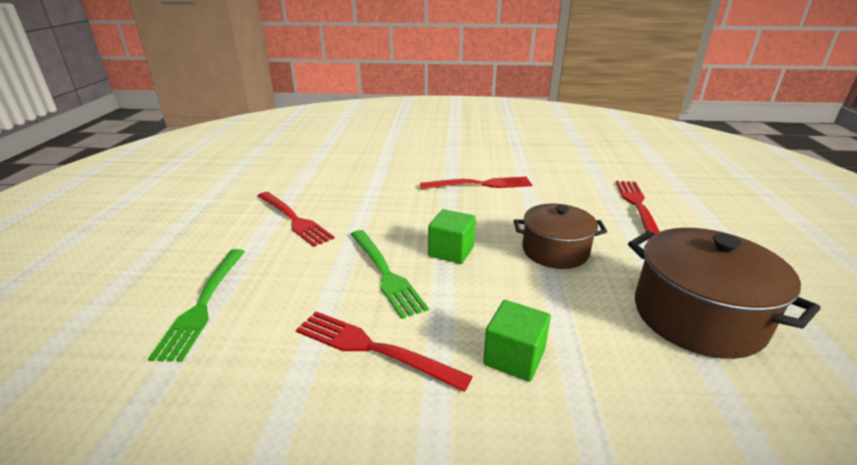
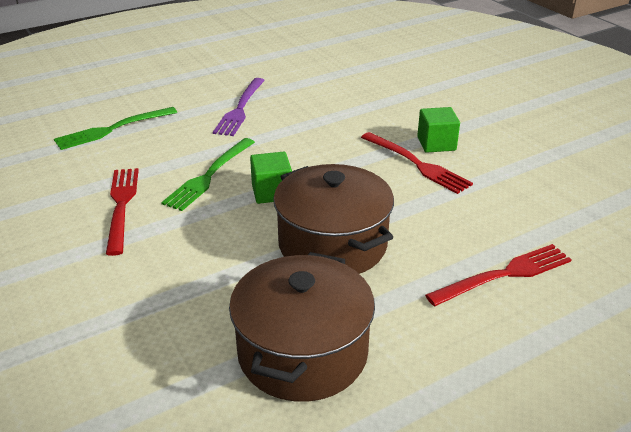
camera: 55 degrees right, 5 degrees up
(294, 220) = (240, 109): red fork -> purple fork
(514, 357) = (159, 265): green cube -> green cube (436, 144)
(555, 251) = (332, 244): brown pot -> brown pot, size x1.51

